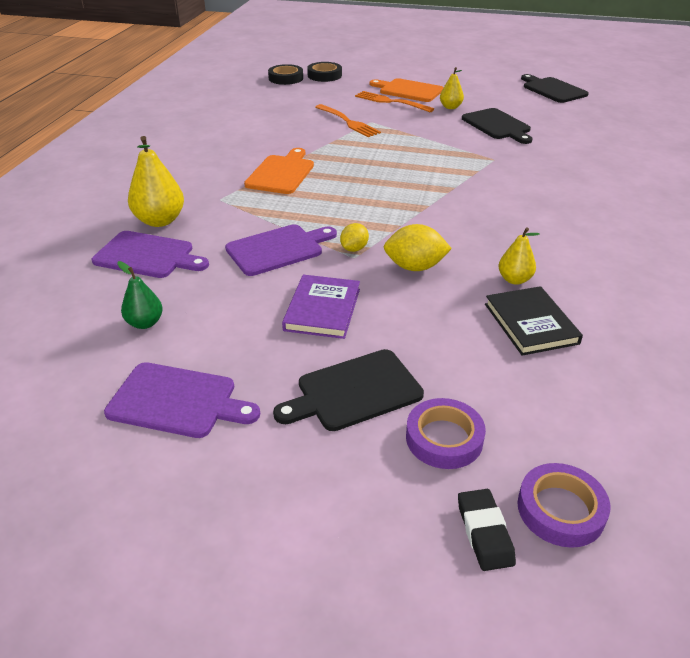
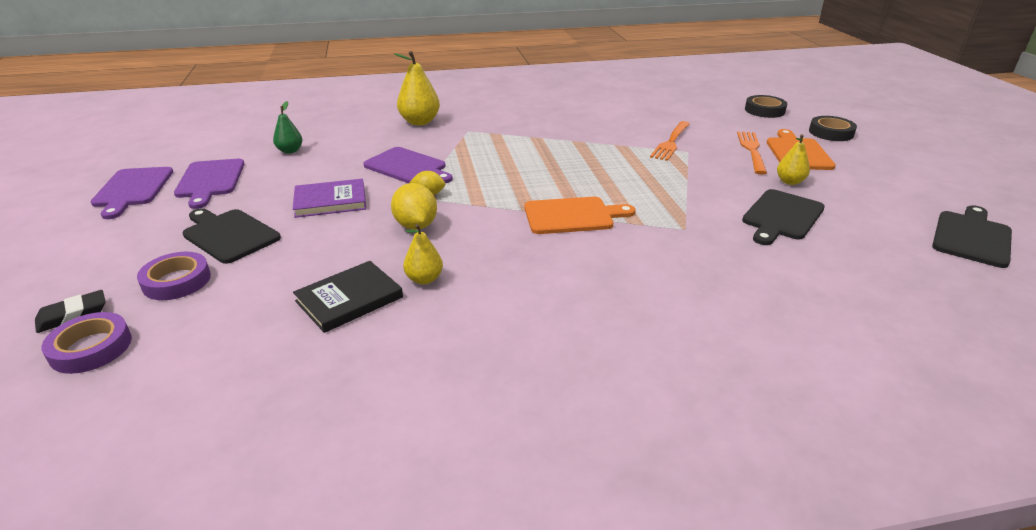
camera: 65 degrees right, 5 degrees down
(147, 256) = (370, 131): purple cutting board -> purple cutting board (132, 189)
(281, 173) = (533, 140): orange cutting board -> orange cutting board (572, 216)
(286, 78) = (728, 98): black tape -> black tape (831, 133)

